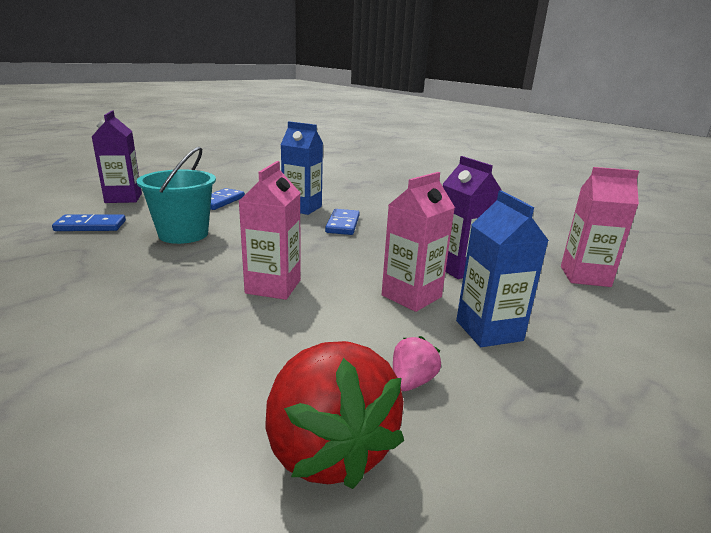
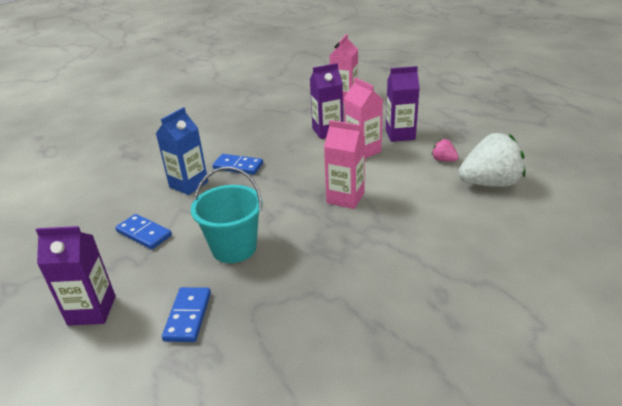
camera: 75 degrees left, 10 degrees up
(328, 449) = (489, 183): red strawberry -> white strawberry
(489, 330) = (400, 135): blue carton -> purple carton

